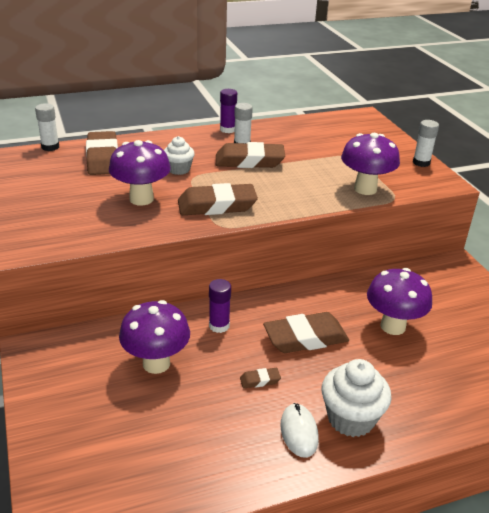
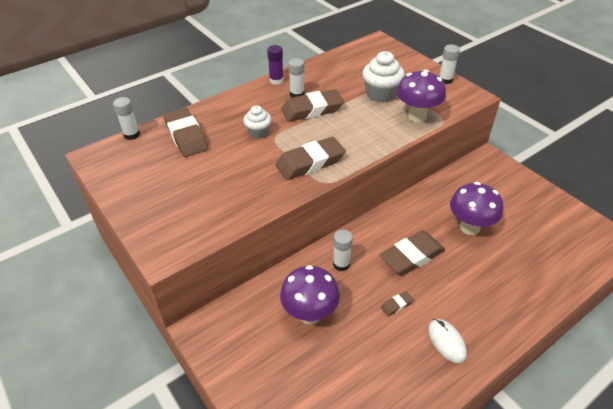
camera: 15 degrees left, 10 degrees up
(141, 199) = (244, 171): purple mushroom -> none
(219, 326) = (341, 264): purple glue stick -> white glue stick
(351, 418) = (477, 318): white cupcake -> white cupcake (381, 94)

